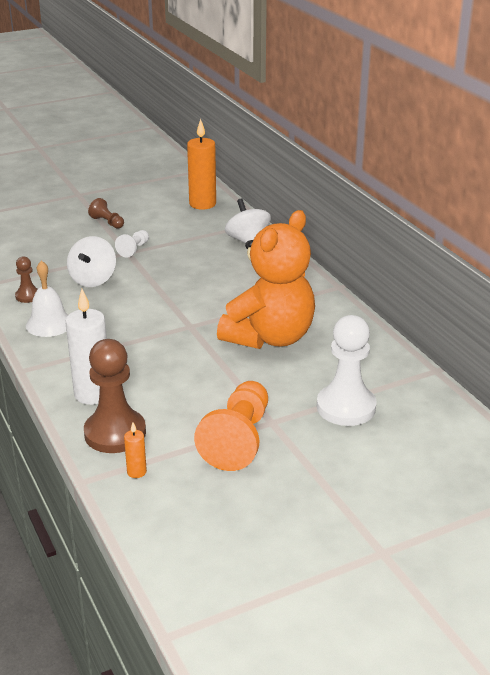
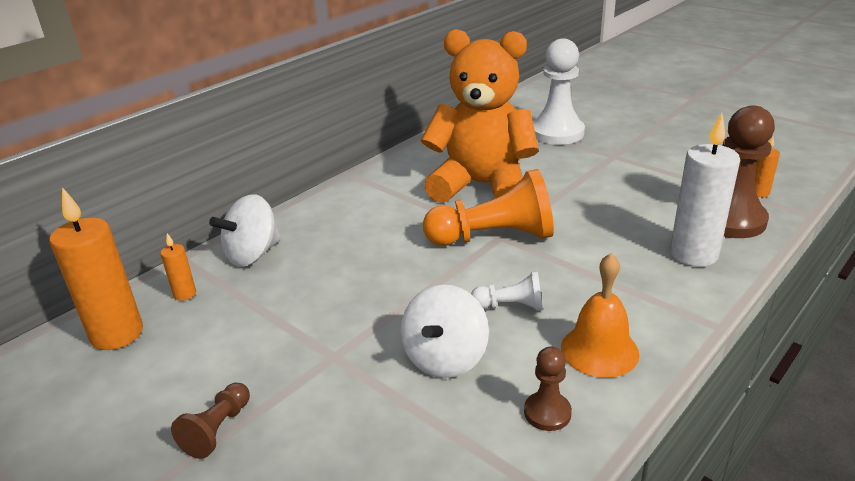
camera: 110 degrees left, 0 degrees up
(49, 324) = (599, 350): white bell -> orange bell
(93, 279) = (445, 358): white spinning top -> white spinning top turned 120 degrees clockwise
(134, 249) = (321, 352): white pawn -> white pawn (511, 306)
(223, 220) = (185, 294): none -> orange candle
(238, 439) = (655, 163): orange pawn -> orange pawn (494, 237)

